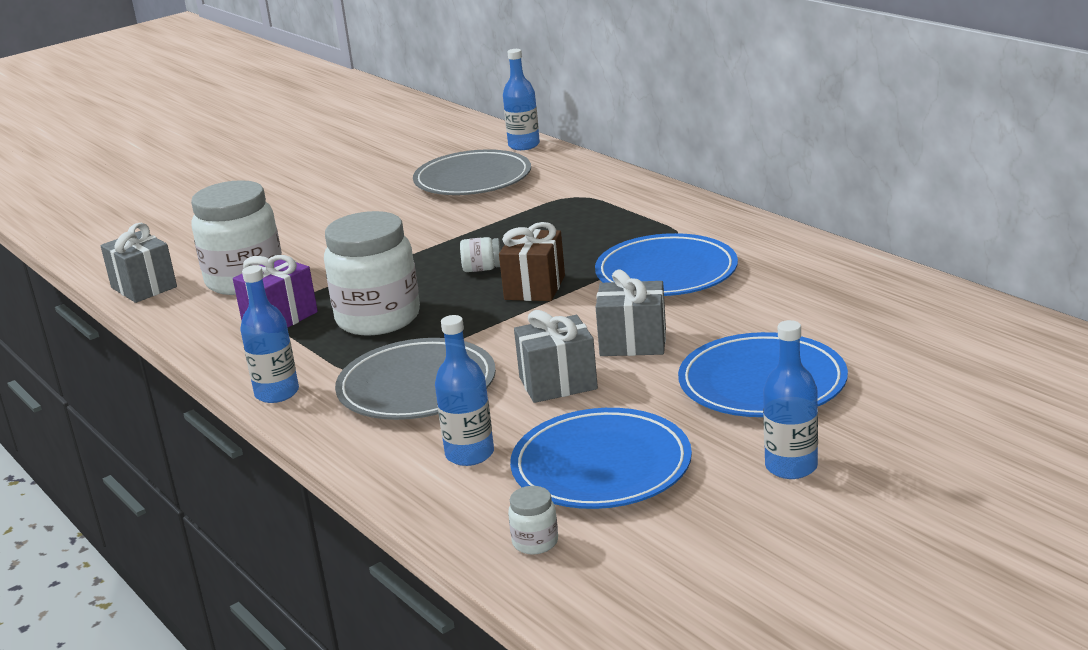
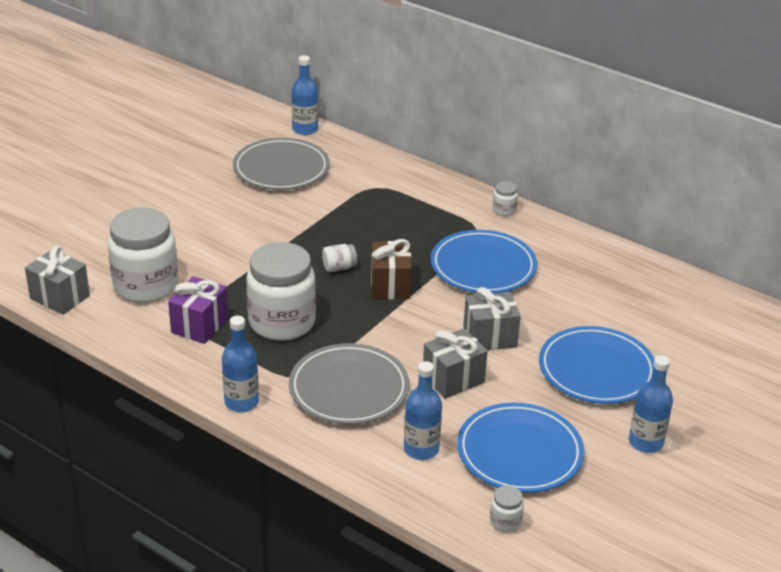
camera: 20 degrees left, 10 degrees up
(726, 219) = (504, 210): none -> white jar

